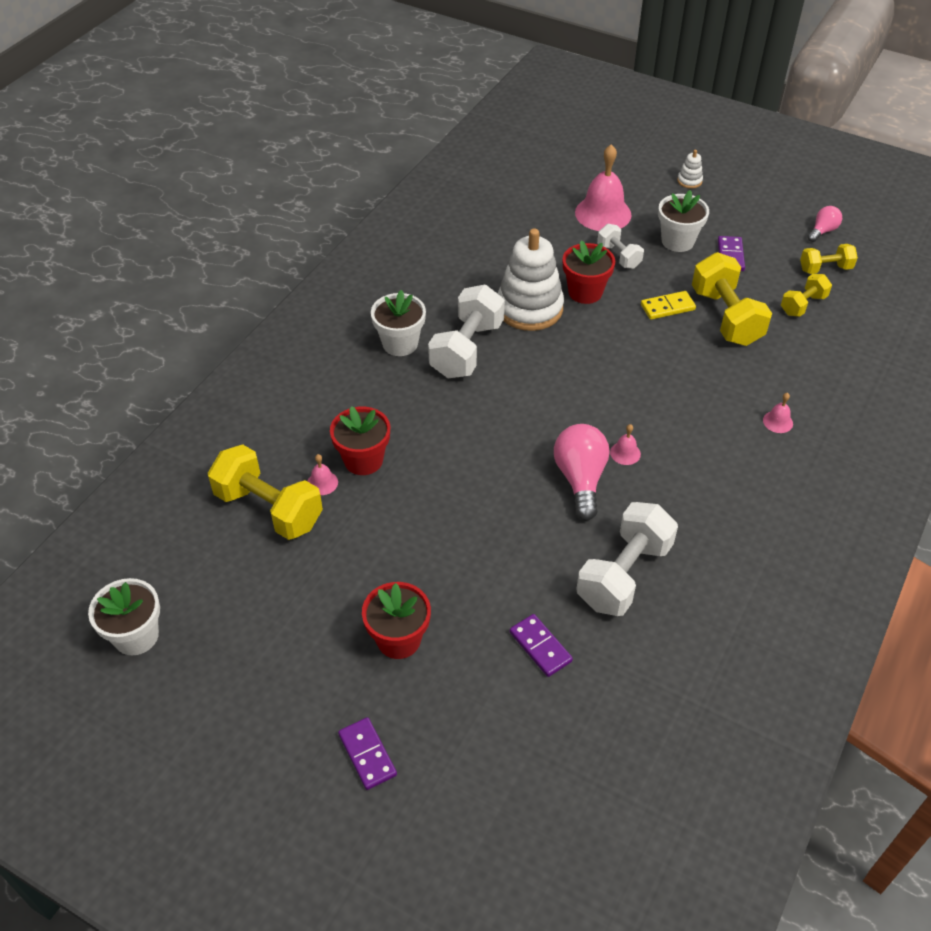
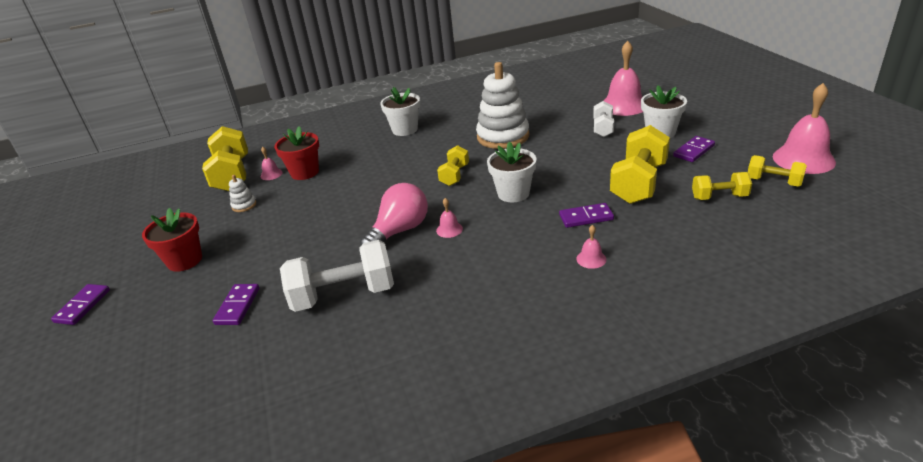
camera: 45 degrees right, 15 degrees down
(136, 636) = (104, 200): white flower pot -> white flower pot (513, 193)
(467, 349) = (436, 144): white dumbbell -> none
(545, 384) = (454, 175): none -> yellow dumbbell
(585, 292) = (551, 139): red flower pot -> none
(667, 307) = (599, 164): yellow domino -> none
(689, 181) = (717, 104): white stacking toy -> white stacking toy (244, 205)
(726, 378) = (586, 217): none -> purple domino
(822, 231) = (803, 159): pink light bulb -> pink bell

